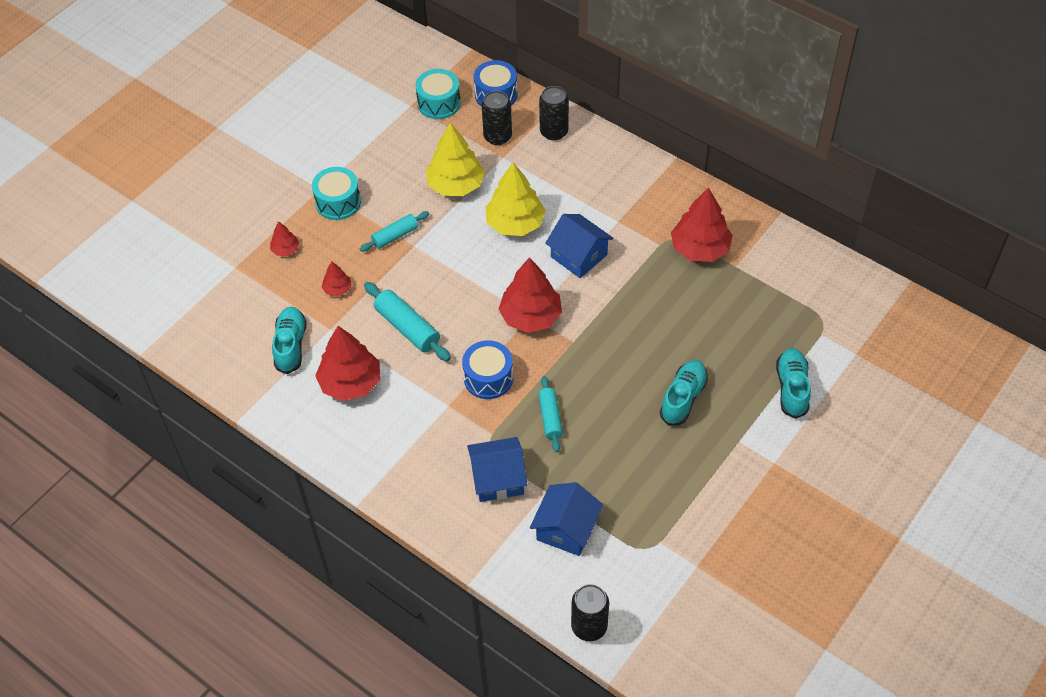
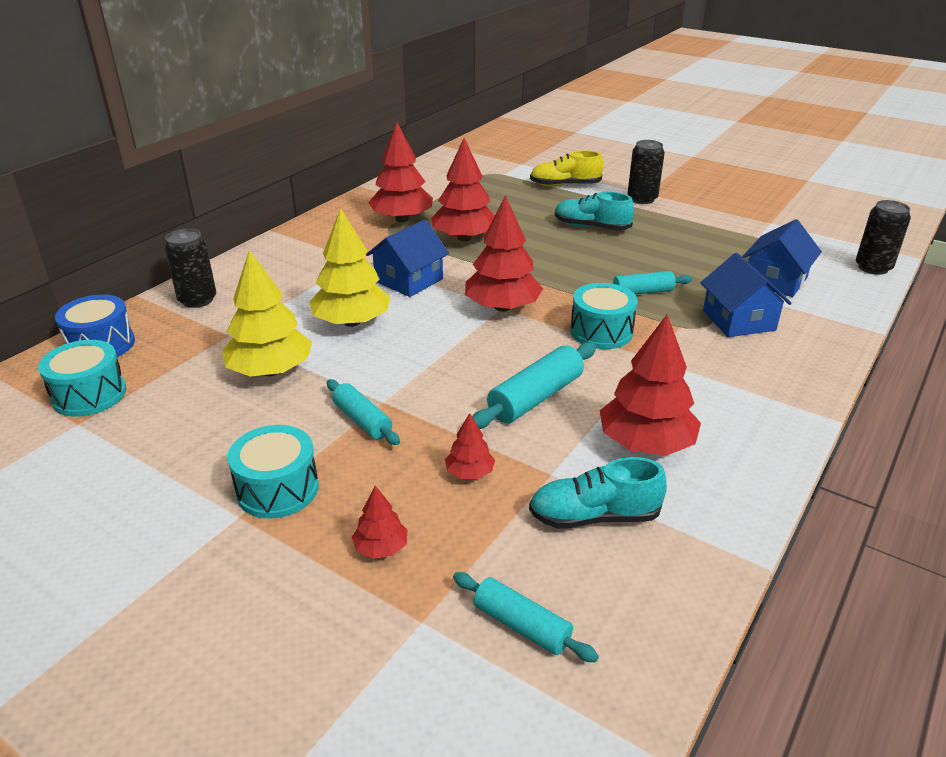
camera: 95 degrees left, 20 degrees down
(224, 306) = (521, 625): none -> turquoise rolling pin
(488, 378) = (601, 332): blue drum -> turquoise drum
(497, 137) = (187, 340): black can -> black can (642, 199)
(566, 529) = (775, 280): blue house -> blue house turned 75 degrees counterclockwise
(658, 295) = (464, 238): none -> red tree
(792, 388) = (565, 185): turquoise shoe -> yellow shoe

